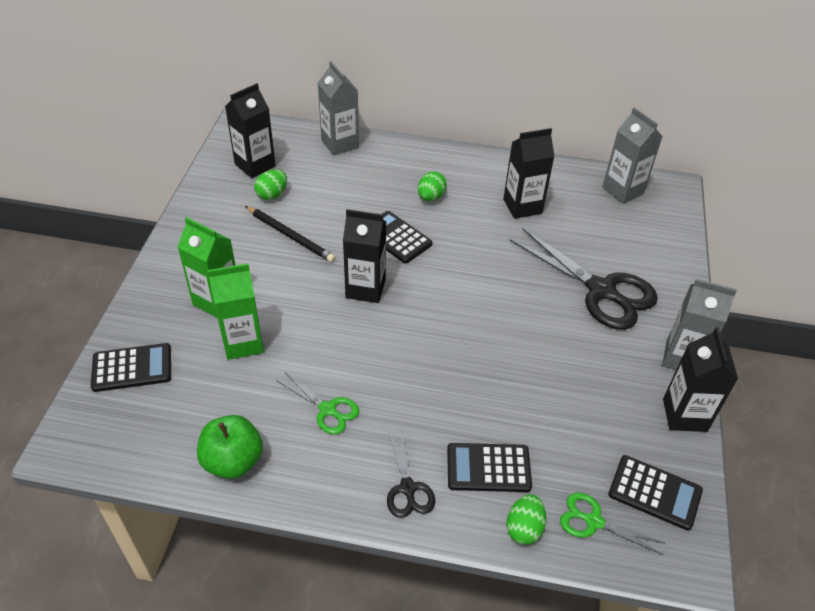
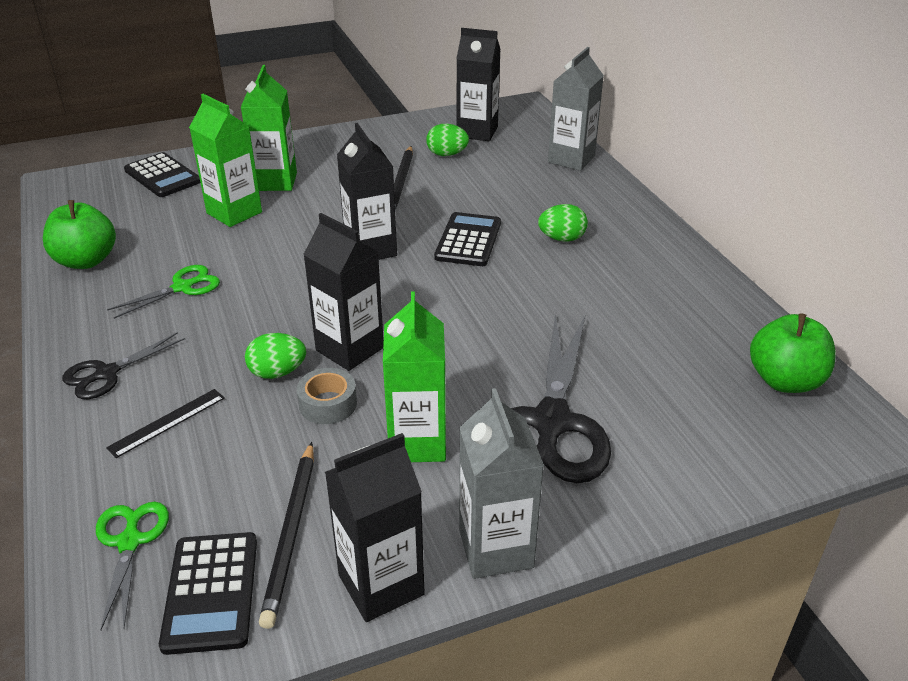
camera: 60 degrees right, 10 degrees down
(328, 409) = (182, 287): green scissors -> green scissors turned 135 degrees counterclockwise
(488, 468) = (167, 422): black calculator -> black ruler
(522, 206) = (632, 306): black carton -> black carton (350, 349)
(523, 379) = (328, 404): none -> grey tape
(524, 528) = (91, 481): green egg -> green egg (277, 372)
(583, 353) = (417, 442): none -> green carton
(622, 190) = (785, 381): grey carton -> green apple
(627, 439) = (291, 533): none -> black pencil

